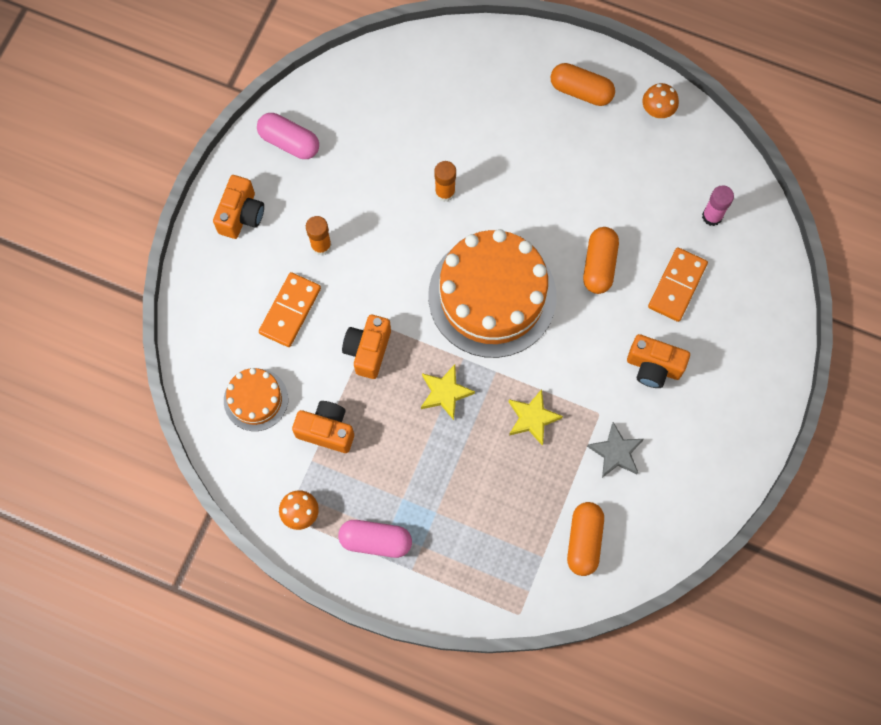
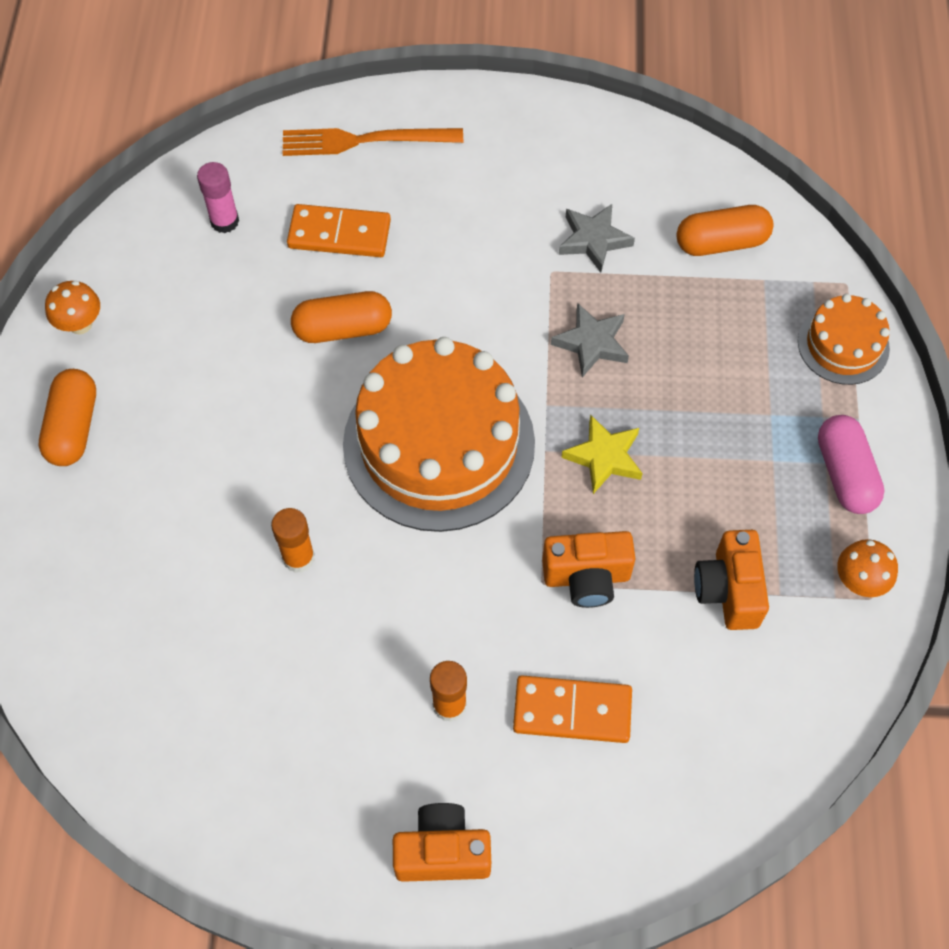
camera: 110 degrees left, 10 degrees down
(256, 399) = (729, 707): orange cake -> orange cake (843, 345)
(289, 142) = (286, 825): pink capsule -> none
(532, 418) = (591, 343): yellow star -> grey star
(653, 367) = (463, 230): orange camera -> none
(754, 327) = (365, 141): none -> orange fork

